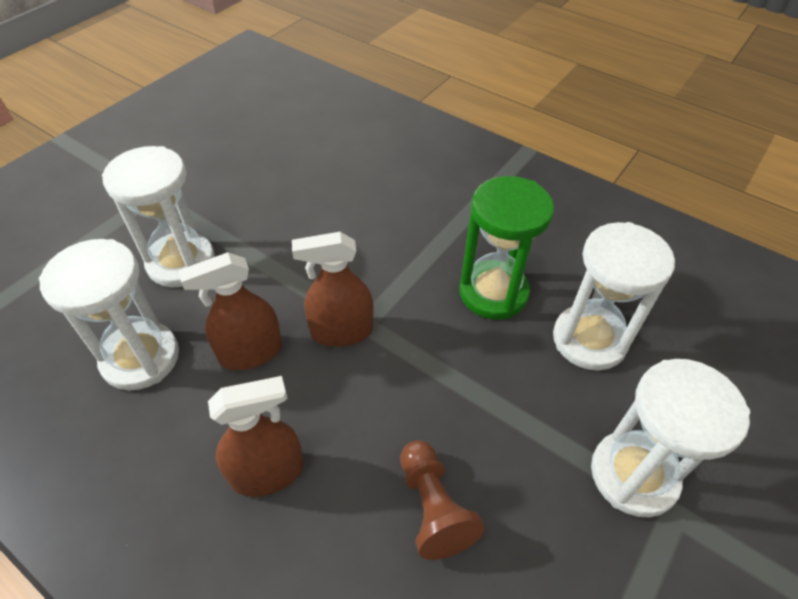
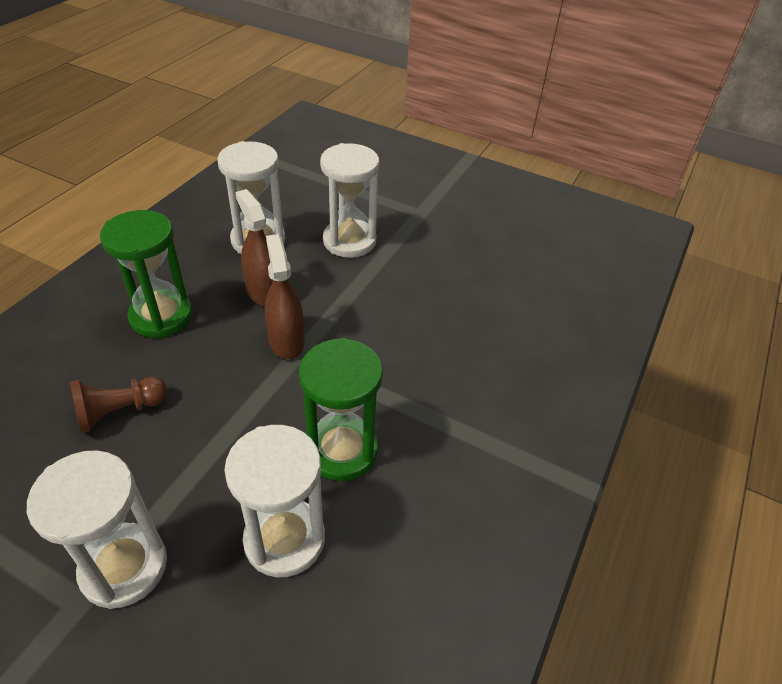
camera: 80 degrees right, 5 degrees down
(267, 472) = (161, 316): brown spray bottle -> green hourglass

